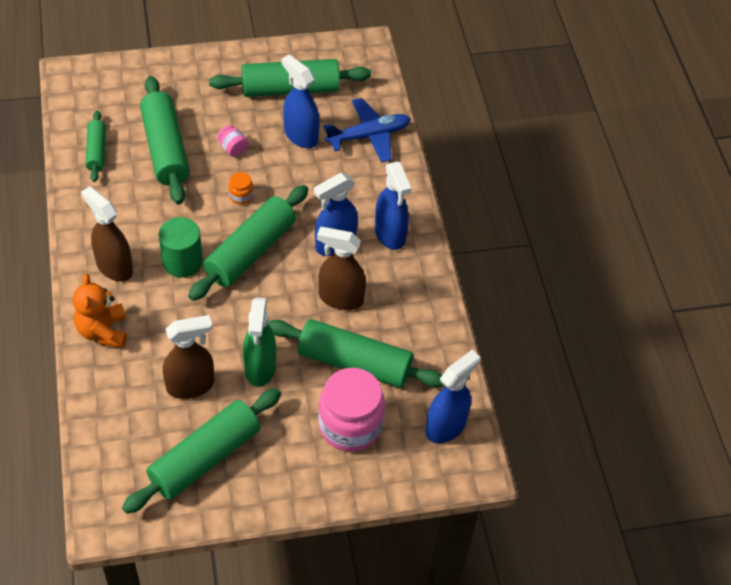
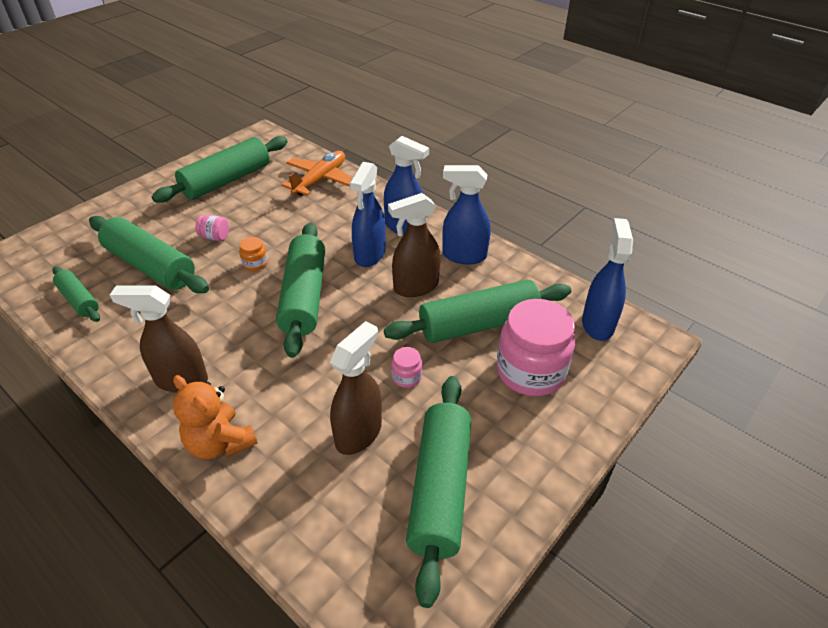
camera: 35 degrees left, 10 degrees down
(182, 261) = (248, 338): green cylinder -> none
(260, 368) = (406, 377): green spray bottle -> pink jar
(300, 135) = (265, 203): blue spray bottle -> blue spray bottle (464, 256)
(369, 136) = (320, 180): blue plane -> orange plane

